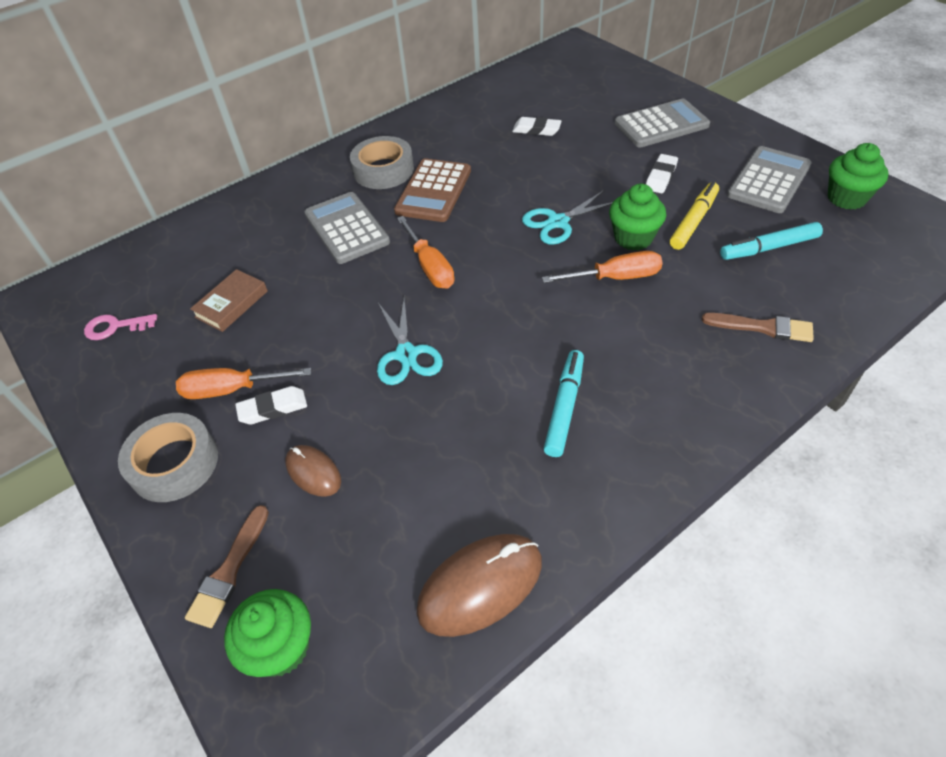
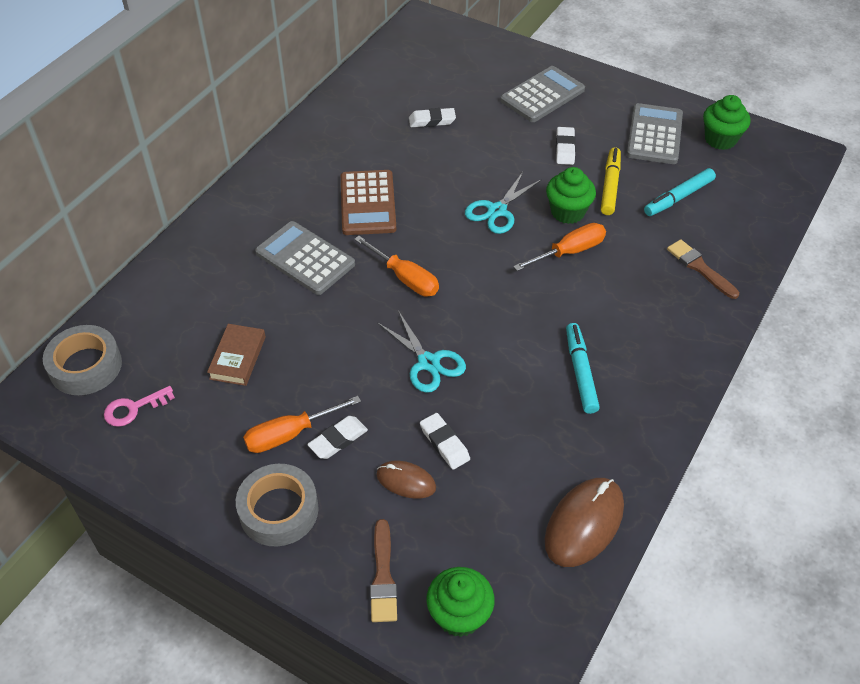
camera: 25 degrees left, 0 degrees up
(375, 443) = (444, 443): none -> white eraser
(383, 170) = (306, 191): grey tape -> grey tape (85, 366)
(762, 327) = (700, 268): brown brush -> brown brush turned 120 degrees counterclockwise

